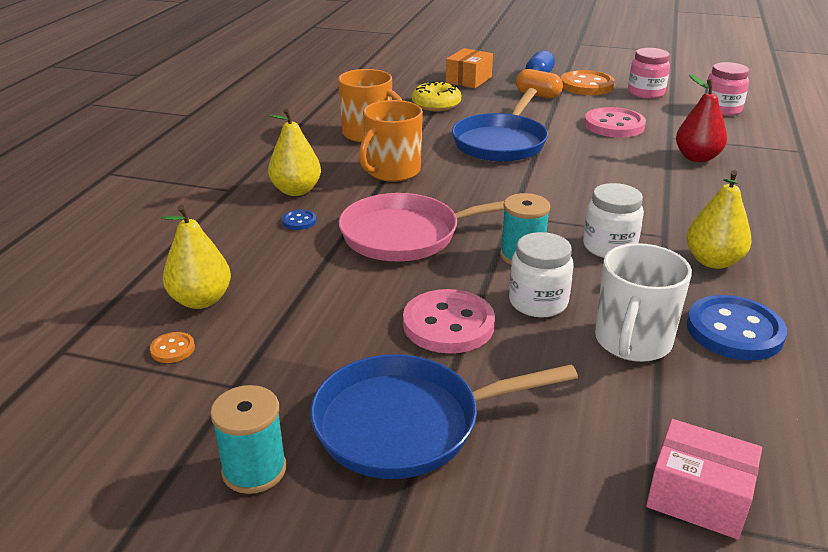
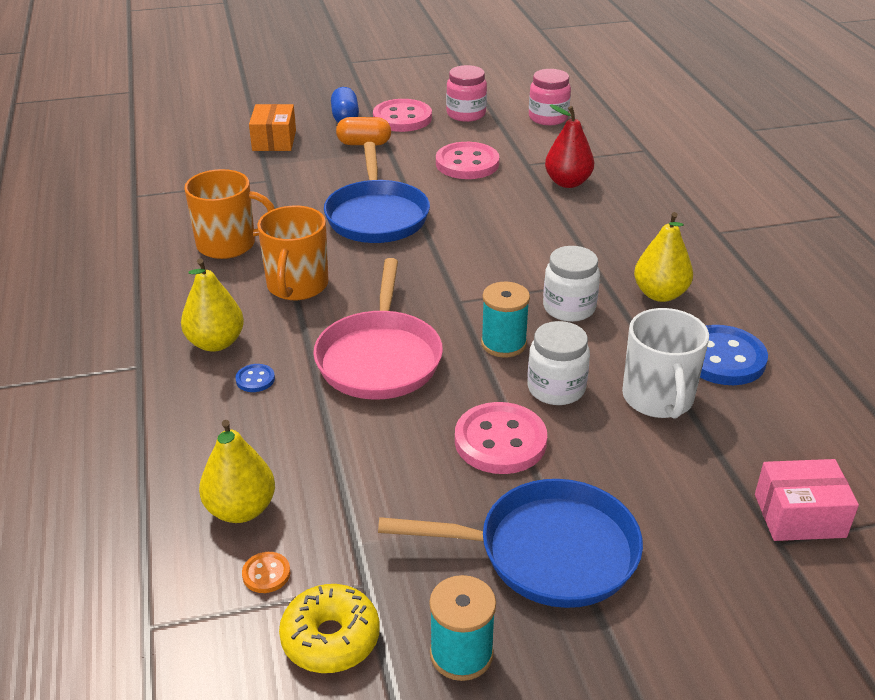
camera: 30 degrees left, 5 degrees up
(406, 423) = (548, 552): blue pan -> blue pan turned 135 degrees counterclockwise
(407, 235) = (379, 358): pink pan -> pink pan turned 45 degrees counterclockwise
(436, 105) = (268, 184): yellow donut -> yellow donut (330, 638)
(586, 85) = (402, 118): orange button -> pink button

